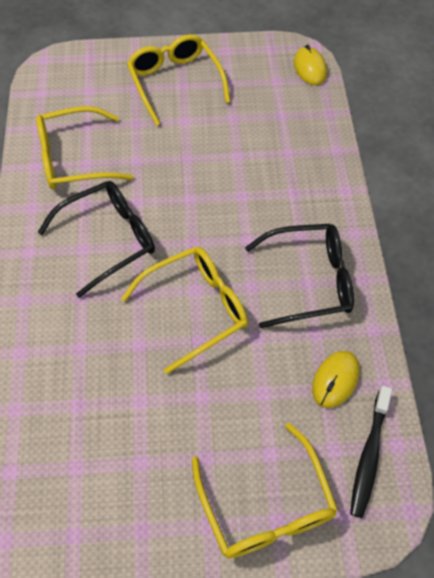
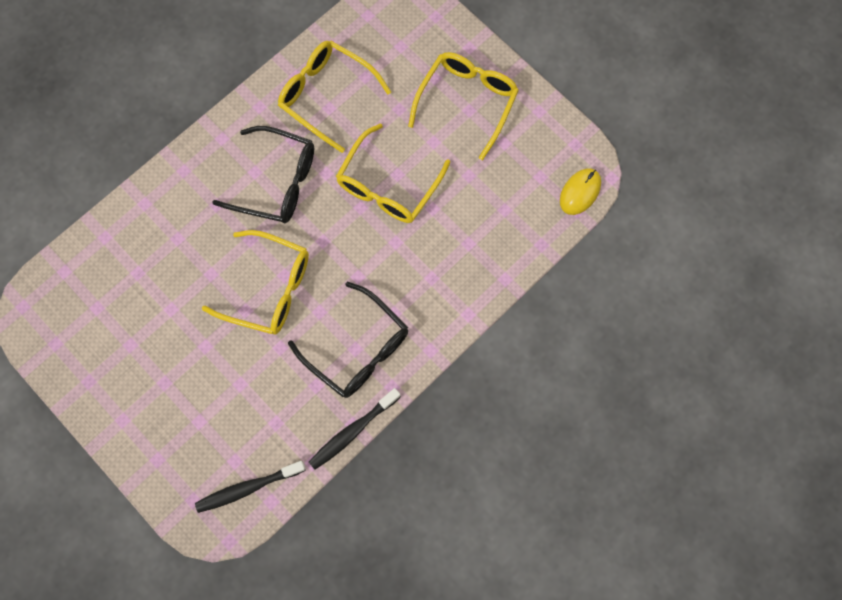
camera: 50 degrees right, 15 degrees up
(266, 505) = (162, 445): yellow glasses -> yellow glasses (388, 185)
(335, 380) = (288, 425): yellow mouse -> none
(380, 334) = (352, 431): none -> black toothbrush

